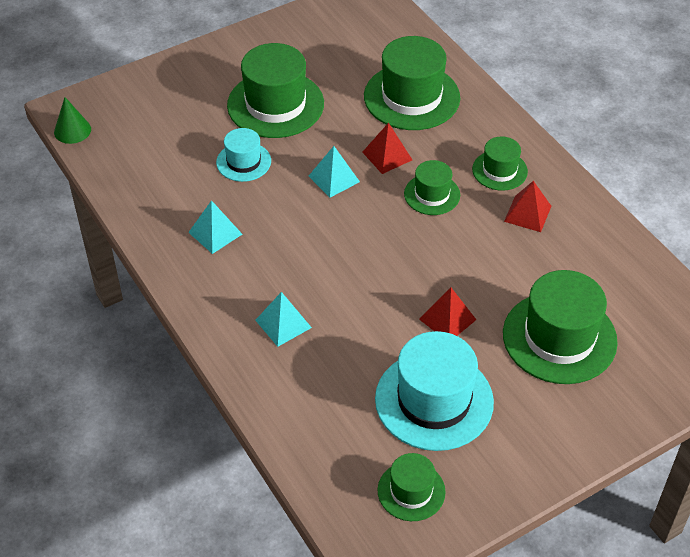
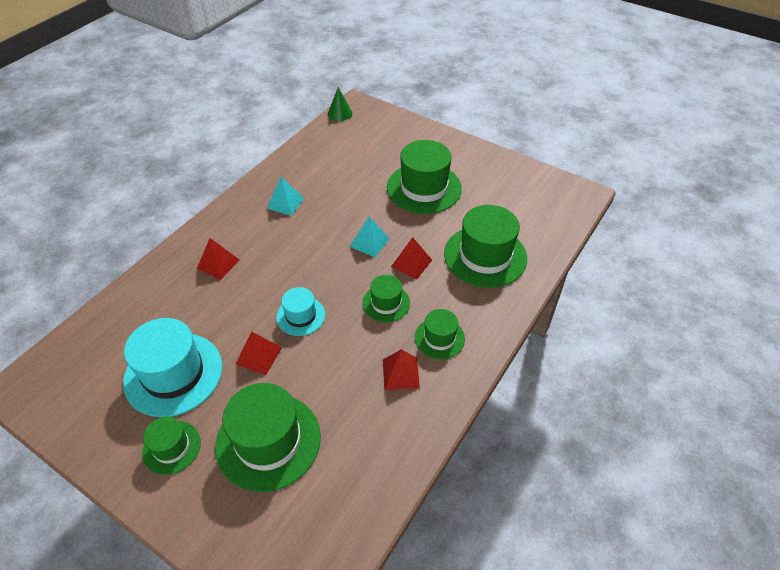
camera: 65 degrees right, 0 degrees up
(243, 162) = (358, 192): turquoise hat -> turquoise hat (300, 316)
(283, 324) = (218, 264): turquoise pyramid -> red pyramid
(411, 491) = (83, 388): green hat -> green hat (171, 447)

